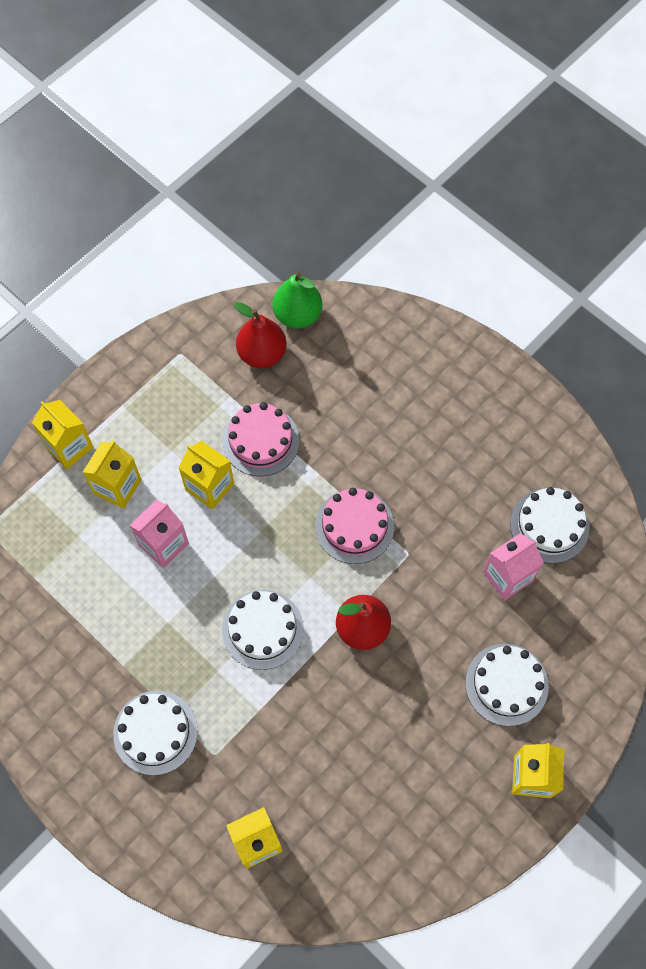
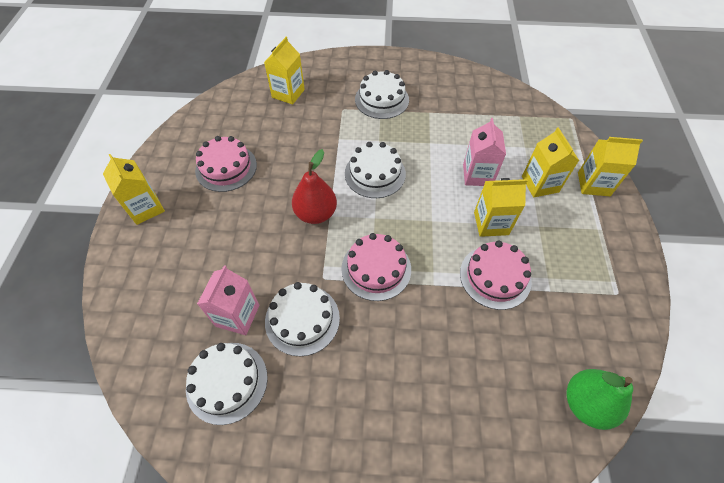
camera: 140 degrees right, 10 degrees down
(262, 354) = (569, 343): red pear -> none
(413, 769) = (226, 167): none -> pink cake
(506, 684) = (194, 246): white cake -> white cake (302, 319)

